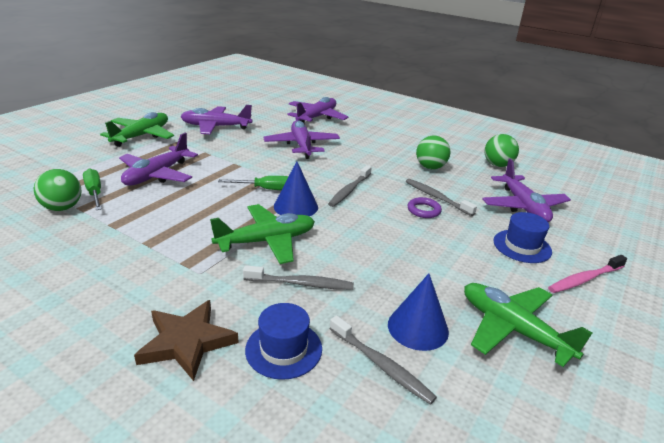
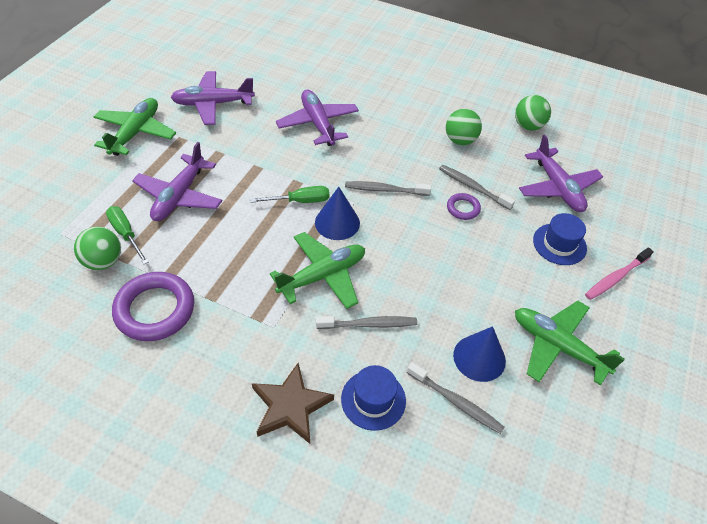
camera: 10 degrees left, 20 degrees up
(89, 246) = (155, 310): none -> purple ring
(316, 117) = (321, 69): purple plane -> none
(349, 190) = (385, 190): grey toothbrush -> grey toothbrush turned 75 degrees clockwise

